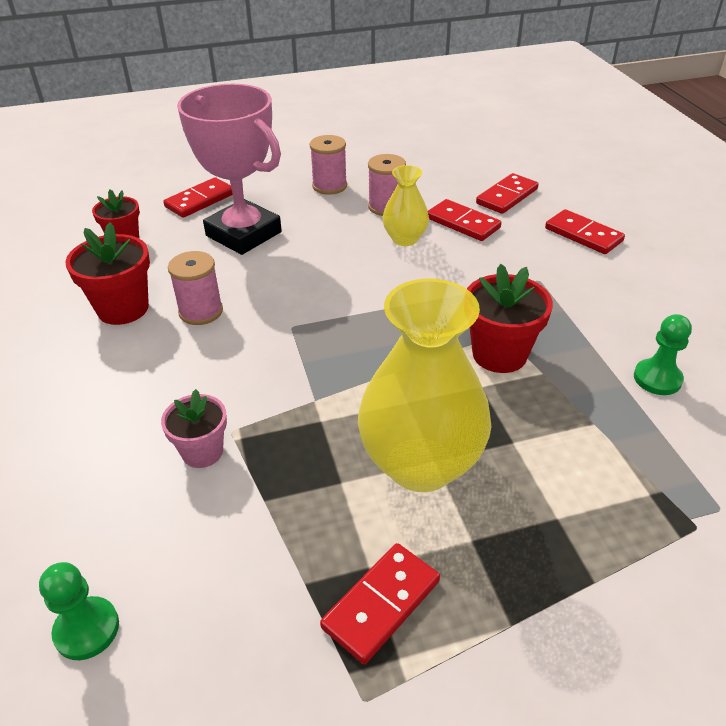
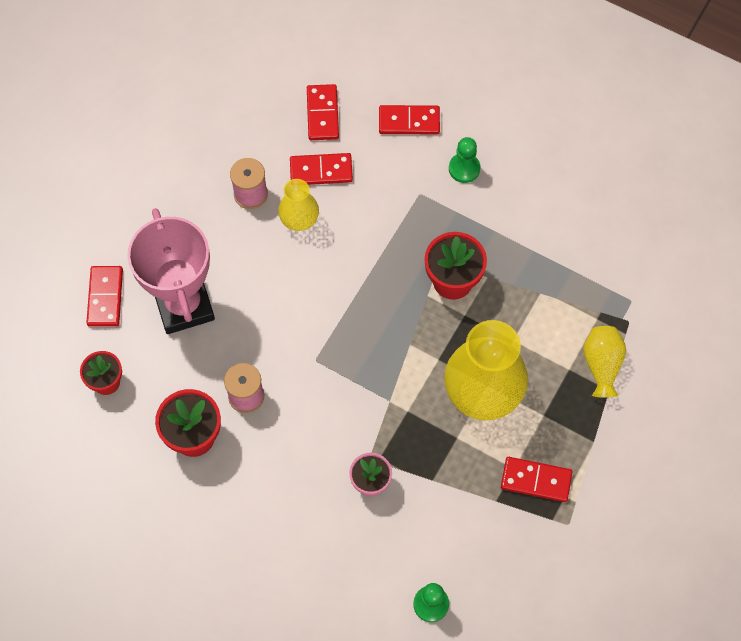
camera: 45 degrees left, 25 degrees up
(243, 234) = (184, 305): pink trophy -> pink trophy turned 75 degrees clockwise
(329, 186) = (183, 202): pink spool -> none
(381, 604) = (536, 480): red domino -> red domino turned 75 degrees counterclockwise
(610, 546) = (601, 365): none -> yellow vase
(657, 378) = (546, 231): green pawn -> green pawn (464, 169)

